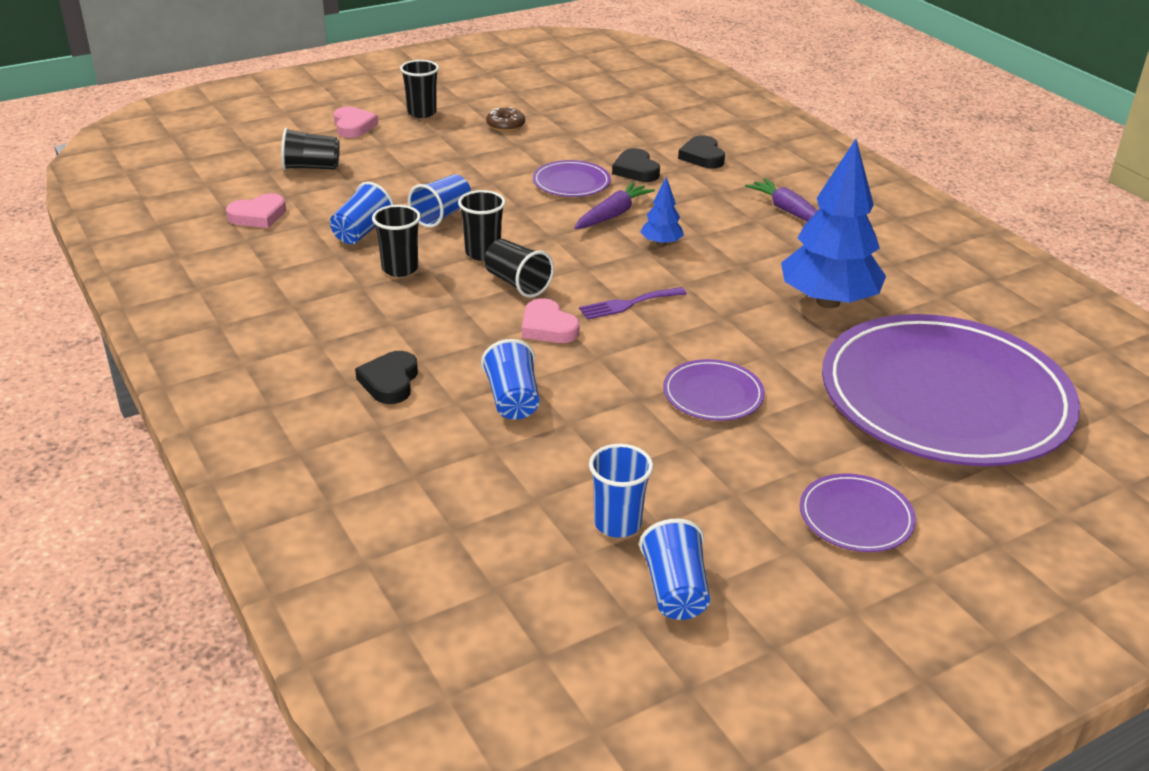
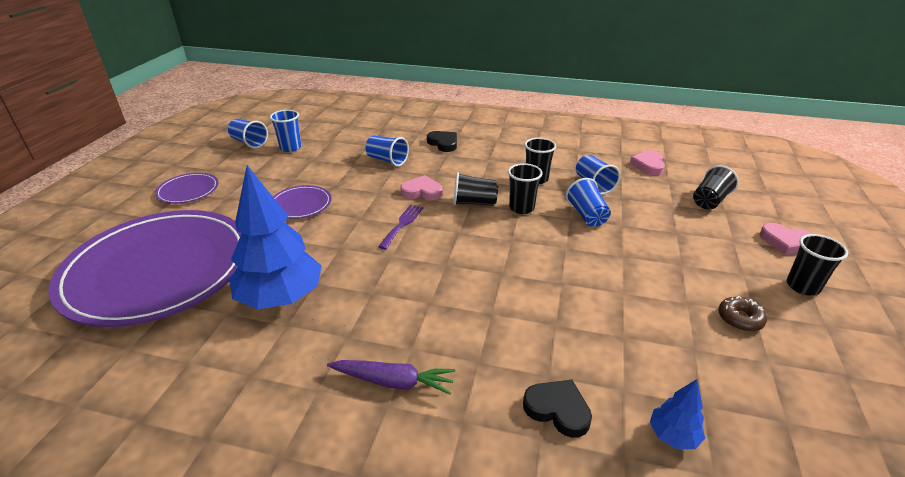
camera: 135 degrees right, 0 degrees up
(571, 182) = (582, 291): purple plate -> none
(612, 215) = (509, 280): purple carrot -> none
(636, 170) = (571, 341): black heart -> none
(661, 243) = (444, 276): blue tree -> blue tree (673, 436)

